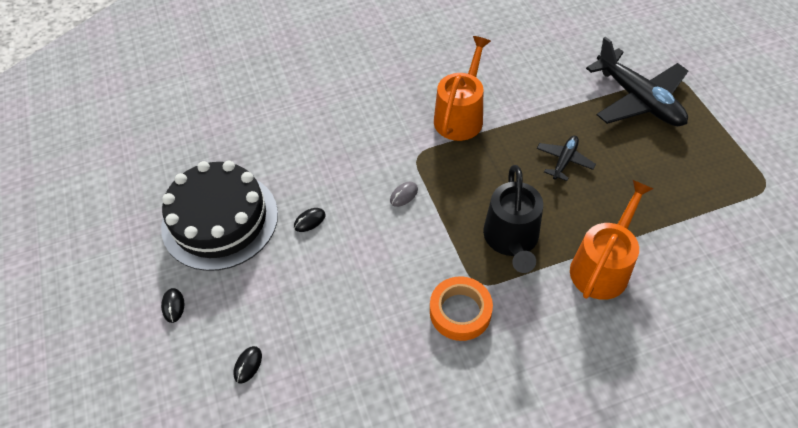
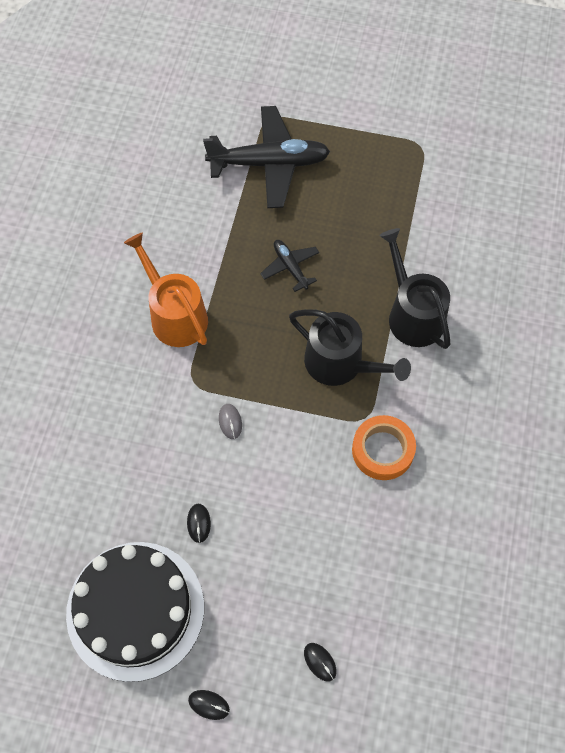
camera: 60 degrees left, 10 degrees up
(602, 266) = (412, 314): orange watering can -> black watering can

